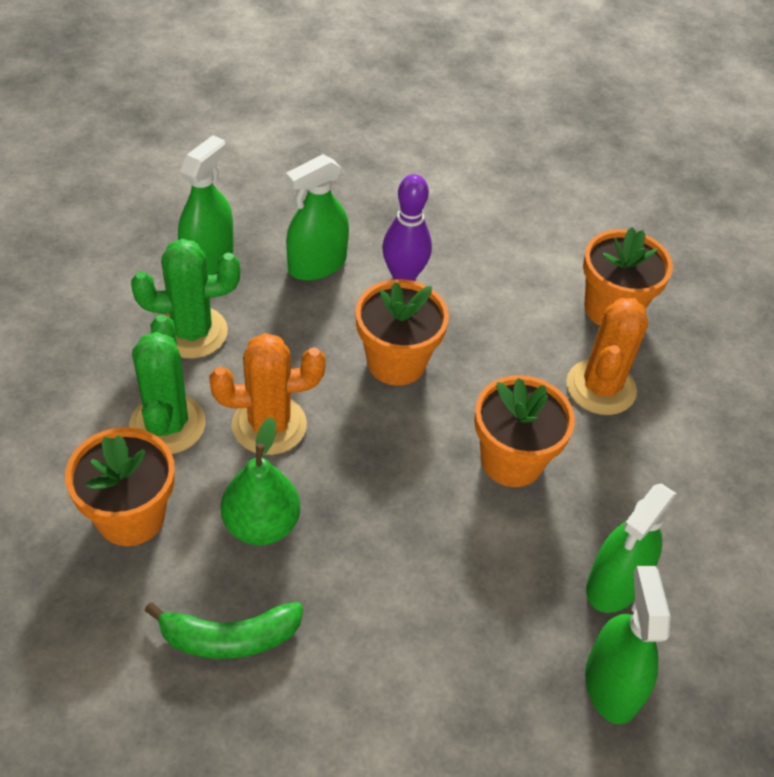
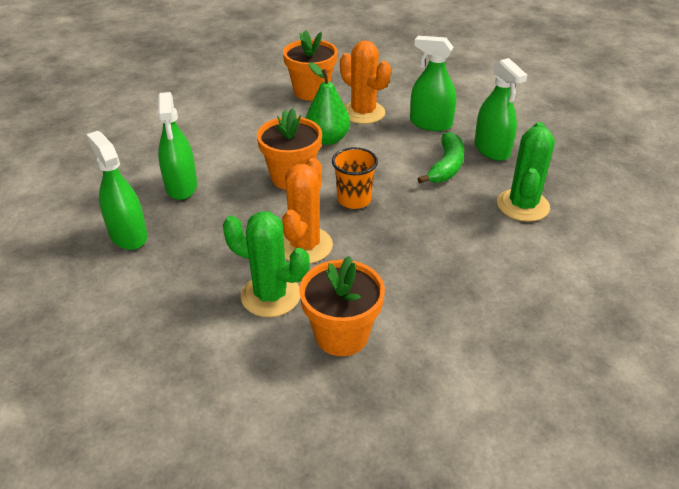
camera: 60 degrees left, 10 degrees down
(192, 332) = (193, 261): green cactus -> green cactus (523, 205)
(229, 638) = (465, 308): green banana -> green banana (446, 166)
(261, 524) = (384, 270): green pear -> green pear (327, 139)
(387, 445) = (354, 199): none -> orange cup
(403, 276) = (223, 154): purple bowling pin -> none
(512, 460) = (394, 157): orange flower pot -> none
(611, 684) = (551, 170): green spray bottle -> green spray bottle (430, 123)

